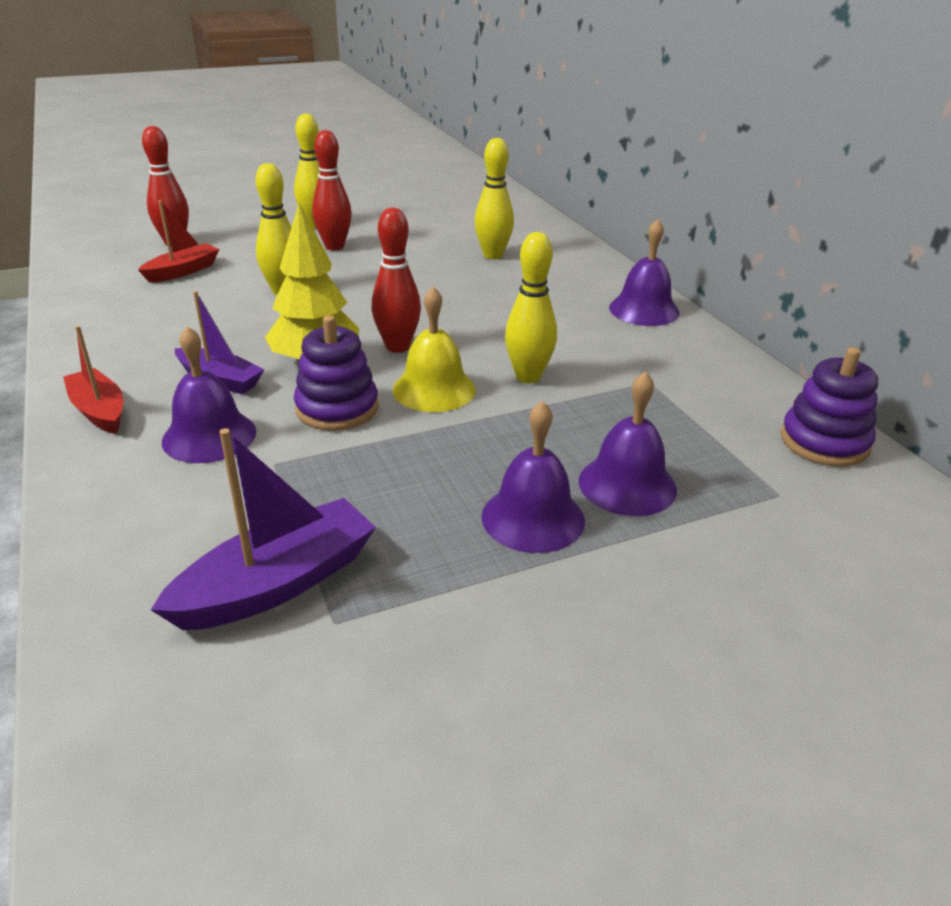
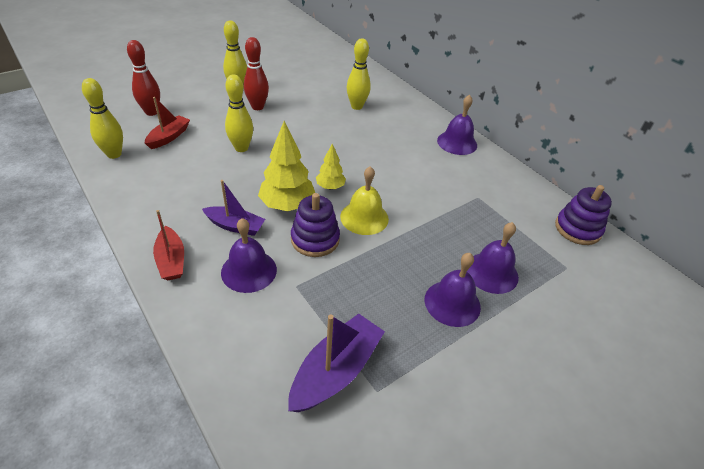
camera: 15 degrees left, 10 degrees up
(99, 411) = (171, 260): red boat -> red boat turned 150 degrees counterclockwise
(397, 347) = (330, 187): red bowling pin -> yellow tree
(528, 377) = (412, 201): yellow bowling pin -> yellow bowling pin (114, 154)

